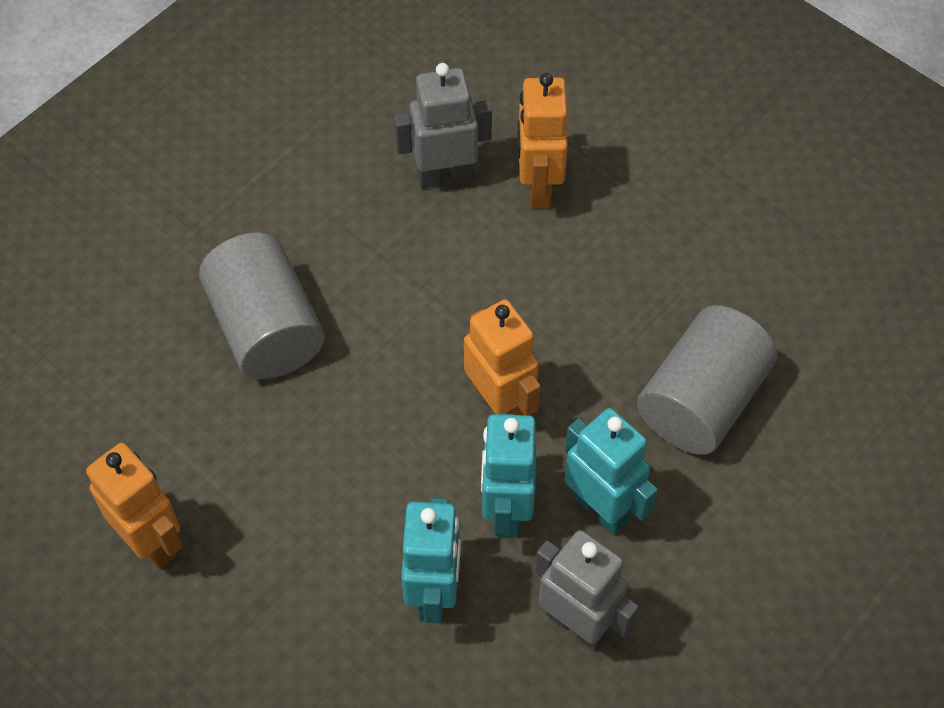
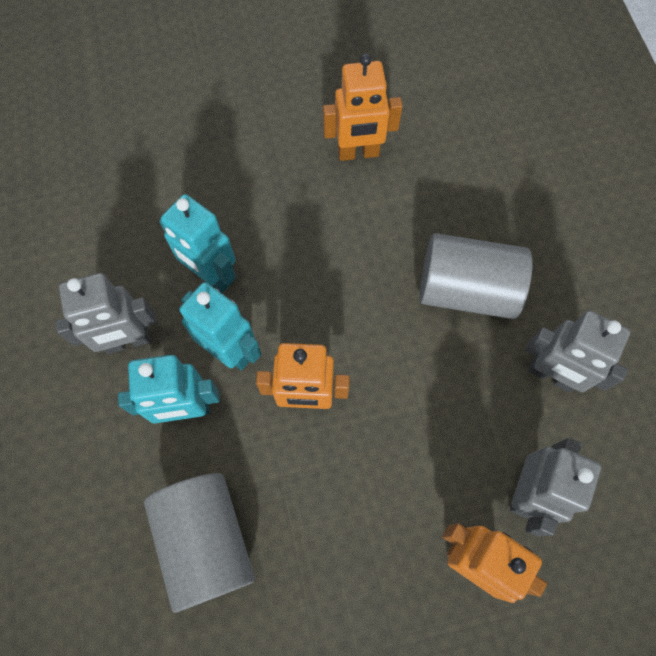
camera: 125 degrees right, 10 degrees up
(311, 209) = (551, 375): none -> grey robot

